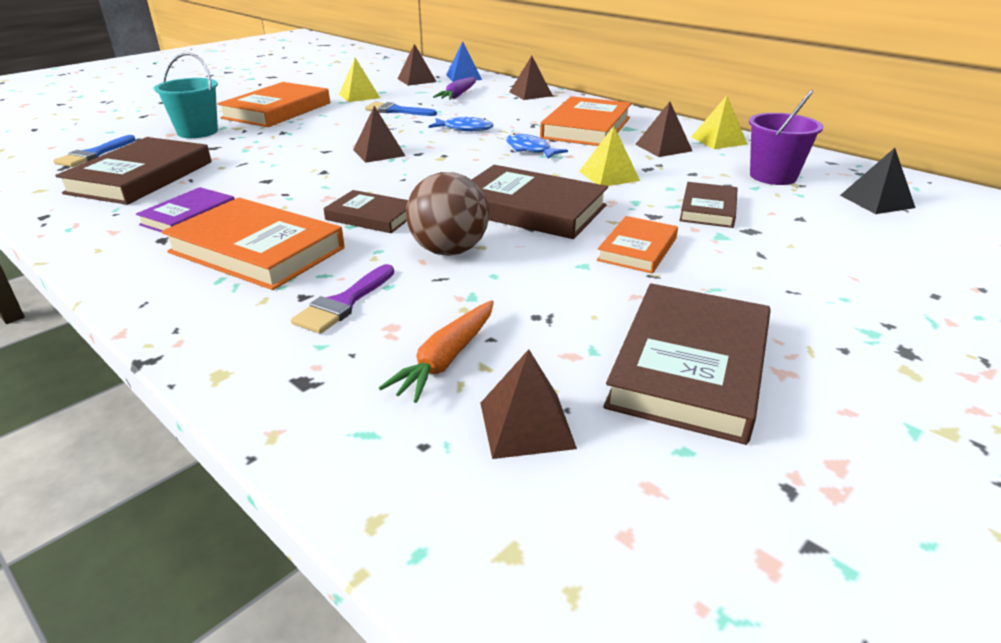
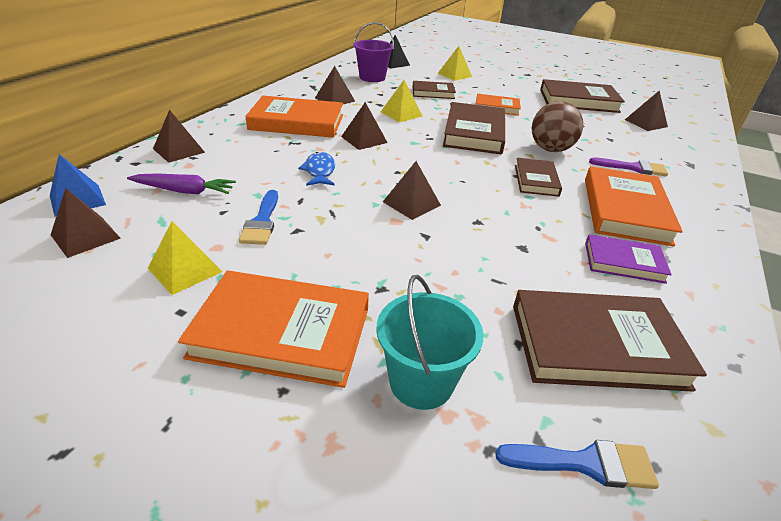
camera: 110 degrees left, 5 degrees up
(446, 359) = (634, 139): orange carrot -> none
(530, 150) = (364, 139): blue fish -> brown pyramid
(718, 140) = (311, 85): yellow pyramid -> yellow pyramid (454, 75)

